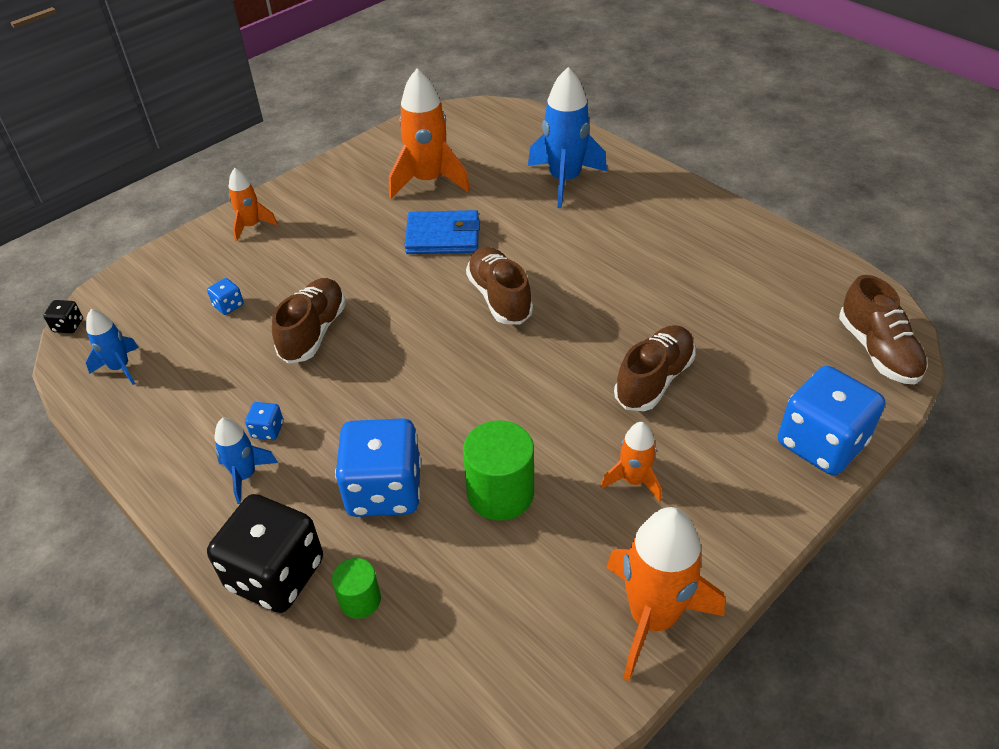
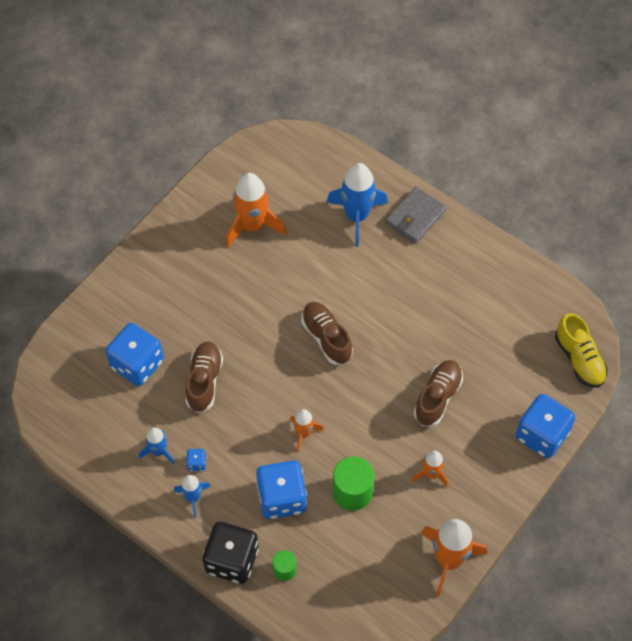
camera: 10 degrees left, 15 degrees up
(68, 326) = (29, 393): black dice -> none
(120, 368) = (80, 425): blue rocket -> blue rocket (159, 451)
(228, 306) = (137, 364): blue dice -> blue dice, size x2.42
(251, 226) = (129, 286): orange rocket -> orange rocket (304, 433)
(443, 236) = (275, 283): blue wallet -> none
(642, 186) = (415, 217): none -> grey wallet
(877, 351) = (579, 359): brown shoe -> yellow shoe

